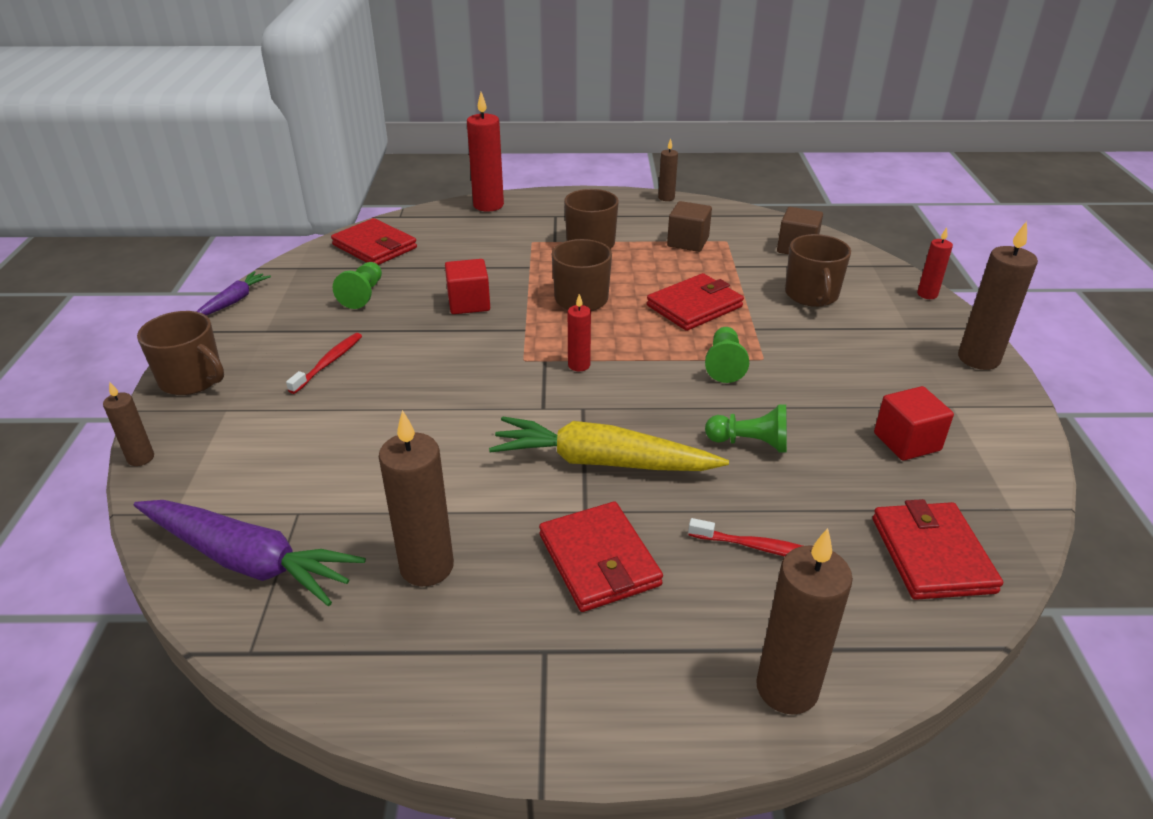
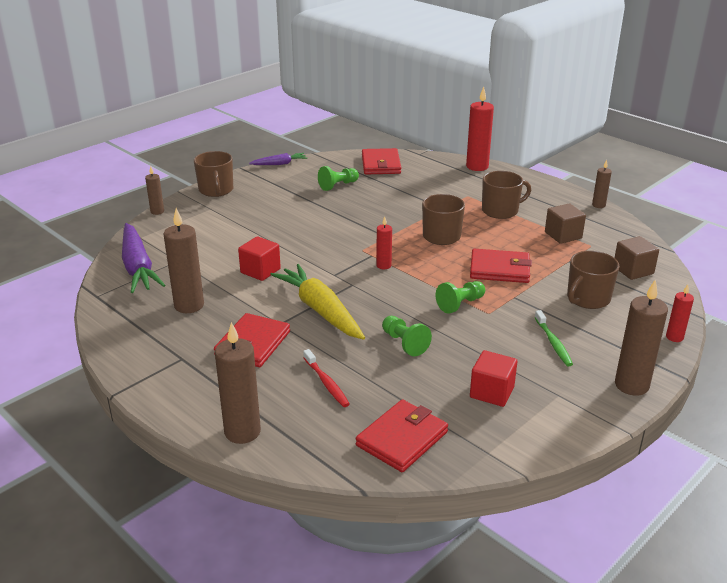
camera: 45 degrees right, 5 degrees down
(328, 363) = (276, 209): red toothbrush -> none
(469, 303) = (380, 212): red cube -> red cube (260, 271)
(862, 356) = (553, 343): none -> green toothbrush

